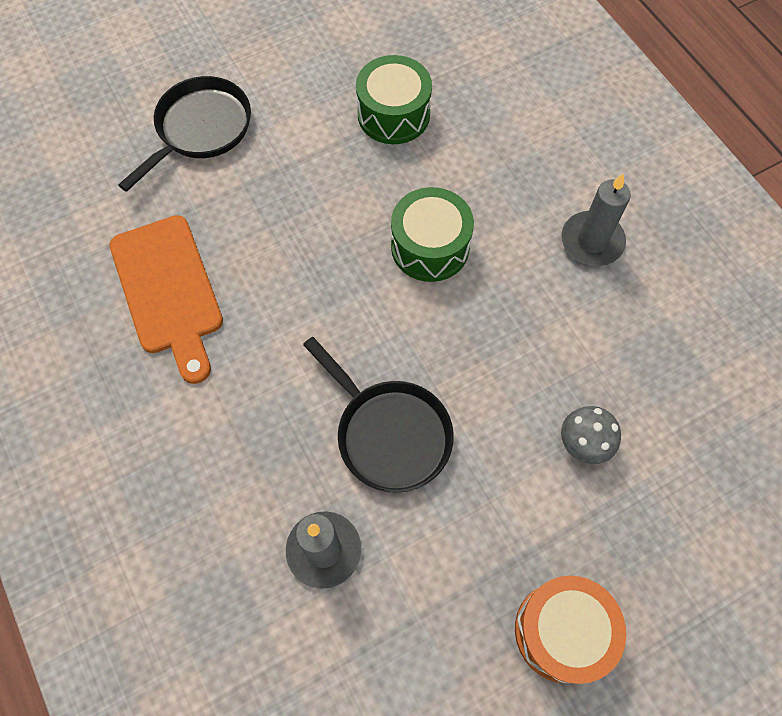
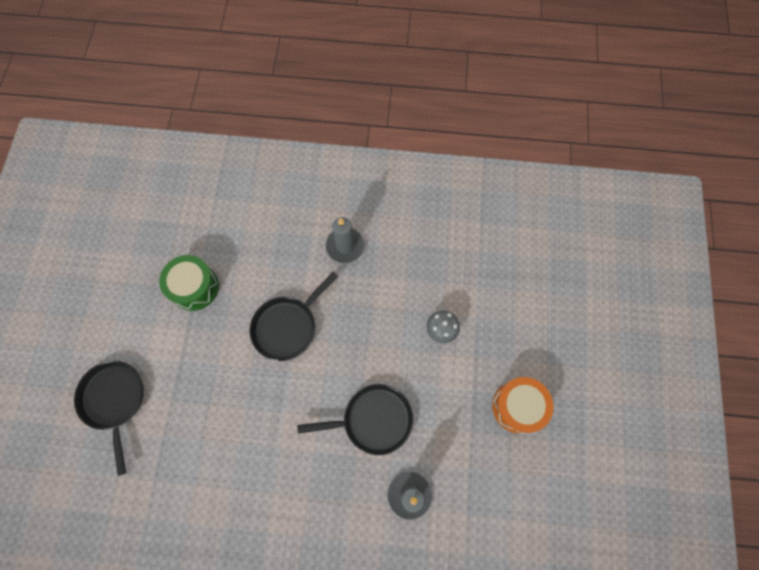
camera: 55 degrees left, 5 degrees up
(168, 290) = (206, 486): orange cutting board -> none
(430, 247) = (288, 326): green drum -> black pan

